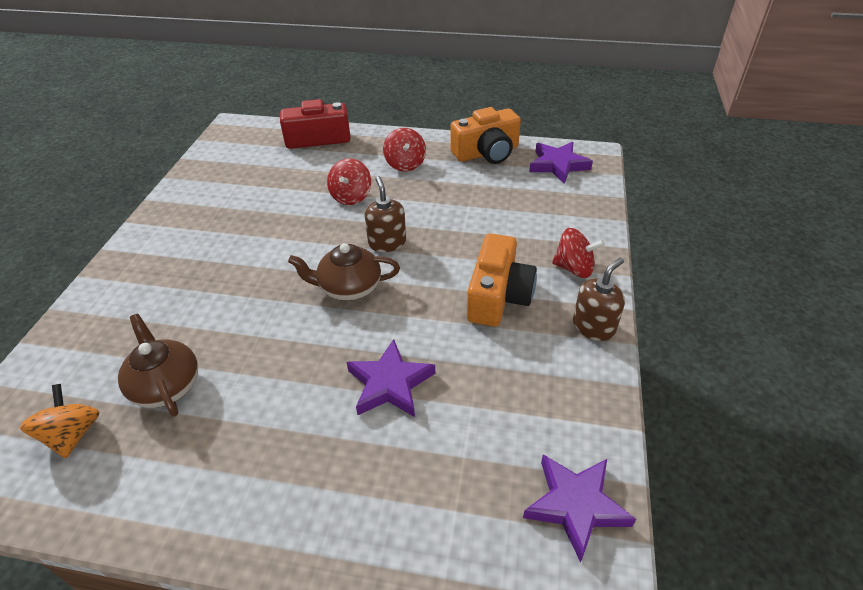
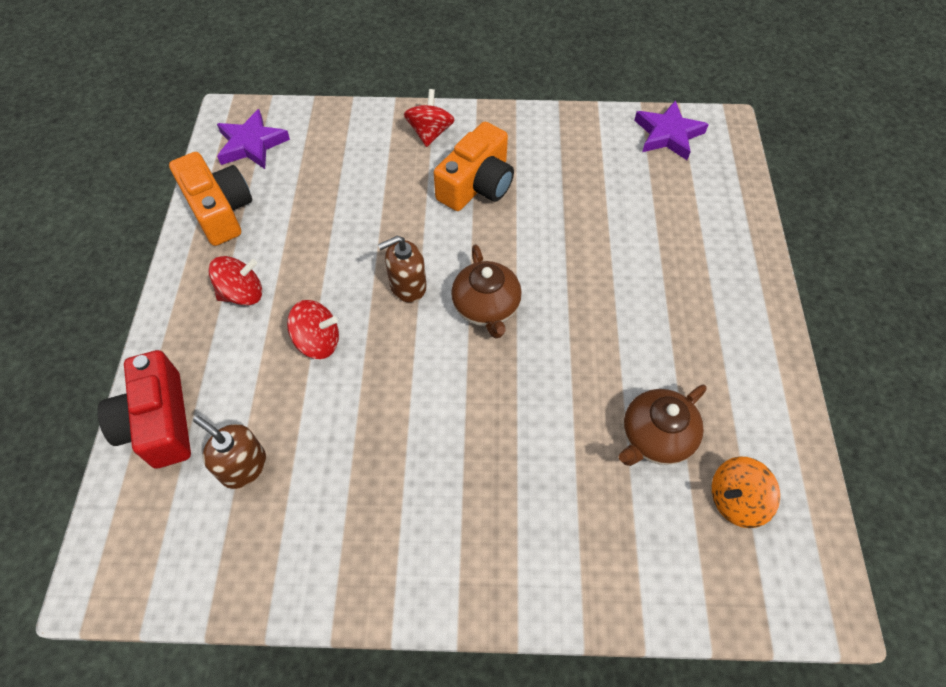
camera: 100 degrees left, 15 degrees up
(390, 384) = (600, 251): purple star -> none
(498, 296) = (477, 185): orange camera -> orange camera turned 120 degrees clockwise
(593, 326) = (502, 122): brown soap dispenser -> brown soap dispenser (243, 466)

